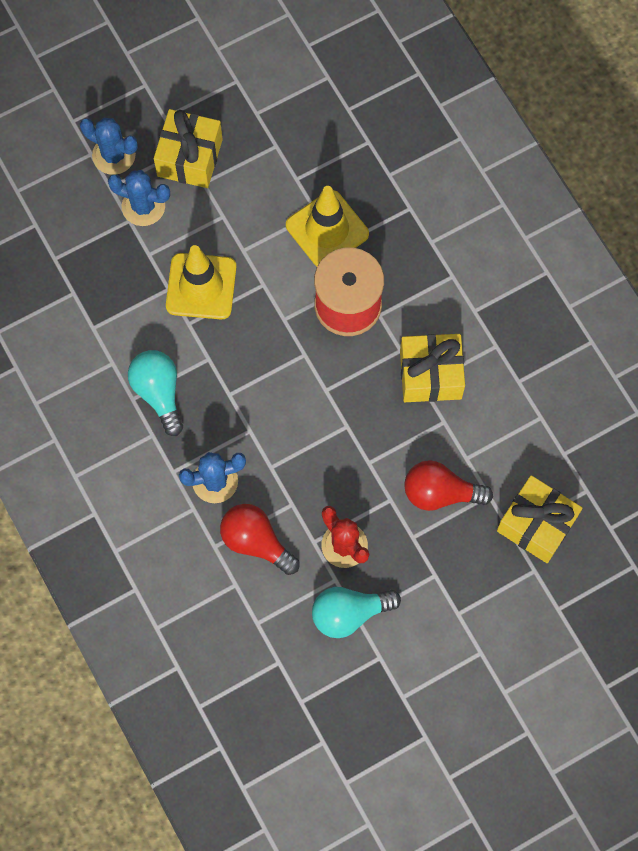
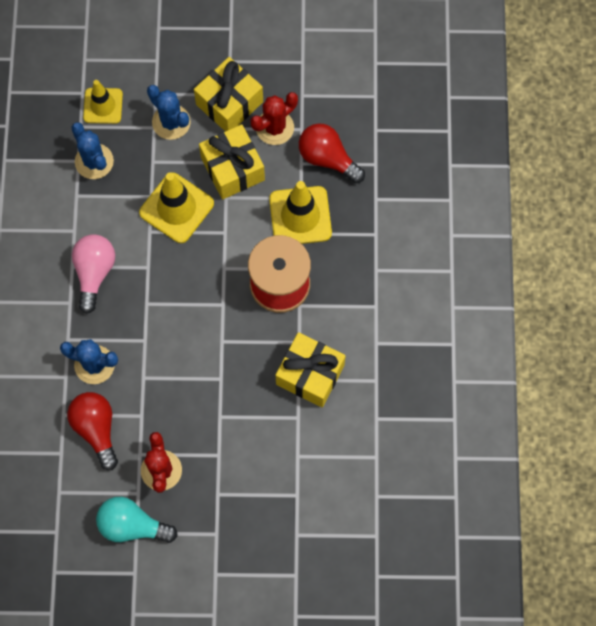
camera: 30 degrees right, 0 degrees up
(64, 226) = (103, 106): none -> yellow traffic cone
(114, 155) = (173, 70): blue cactus -> blue cactus (94, 161)
(159, 393) = (94, 273): turquoise light bulb -> pink light bulb
(249, 158) = (274, 127): none -> red cactus
(440, 493) = (260, 472): red light bulb -> red light bulb (327, 158)
(536, 524) = (319, 539): yellow gift -> yellow gift (233, 169)

